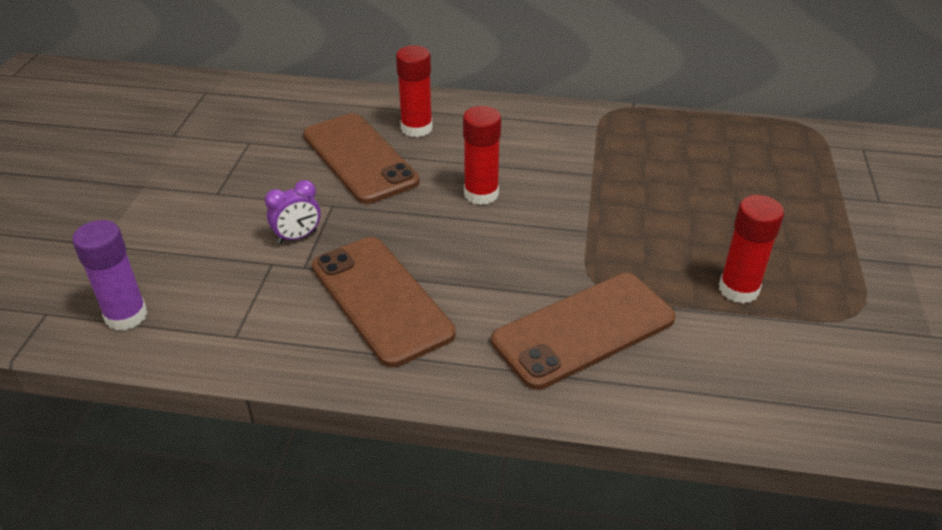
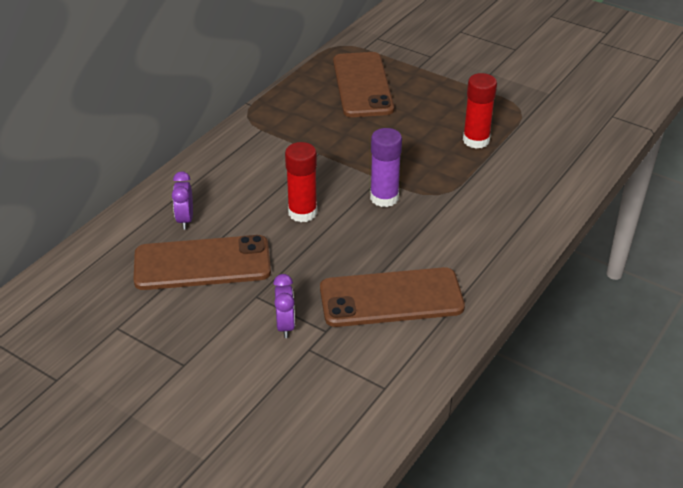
camera: 65 degrees left, 0 degrees up
(126, 316) = (321, 452): purple glue stick -> purple glue stick (384, 198)
(416, 128) = (185, 219): red glue stick -> purple clock
(583, 330) = (476, 214): brown phone -> brown phone (362, 85)

